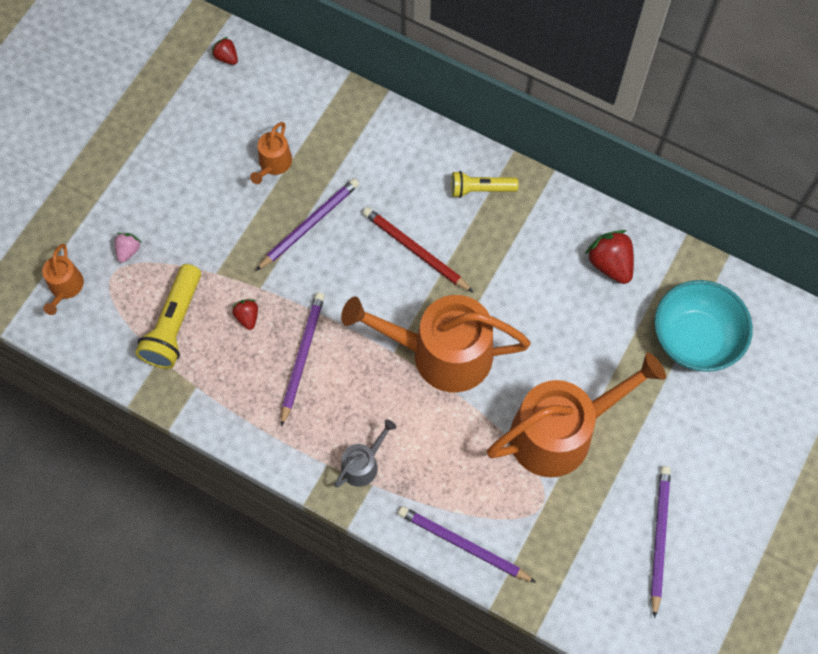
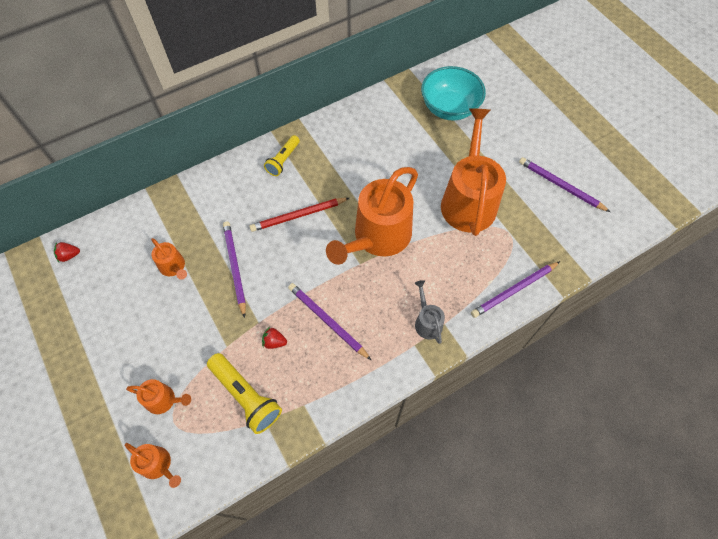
camera: 60 degrees left, 5 degrees down
(128, 251) = (164, 400): pink strawberry -> orange watering can
(610, 264) = (378, 123): red strawberry -> none

